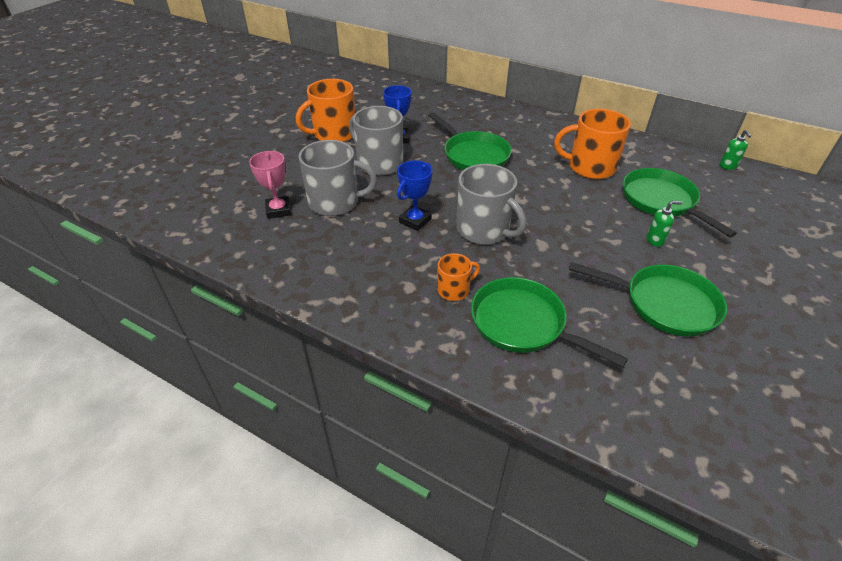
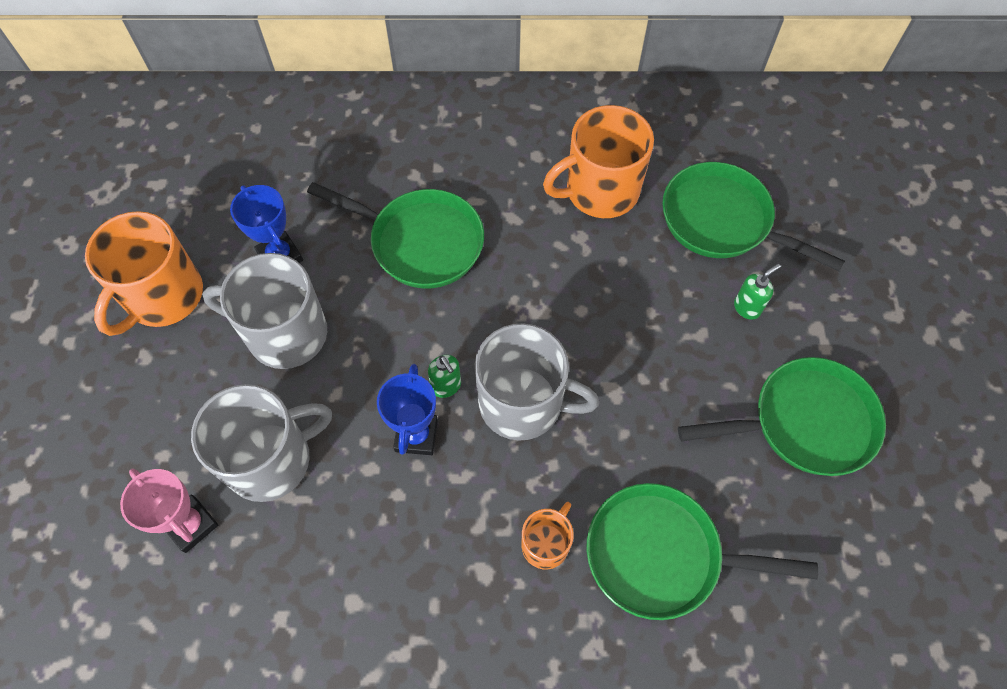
camera: 30 degrees left, 20 degrees up
(728, 166) = (774, 103): green soap dispenser -> green soap dispenser (446, 386)

